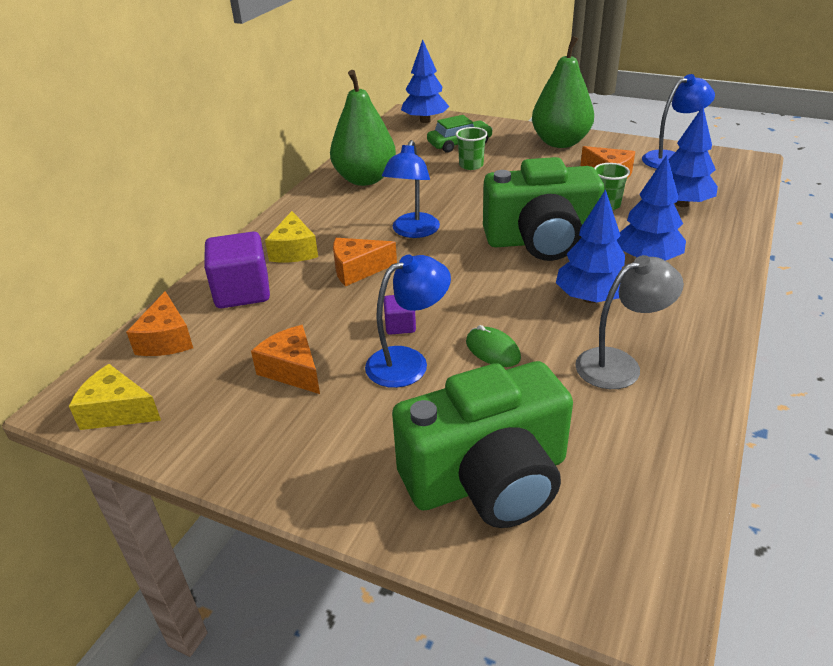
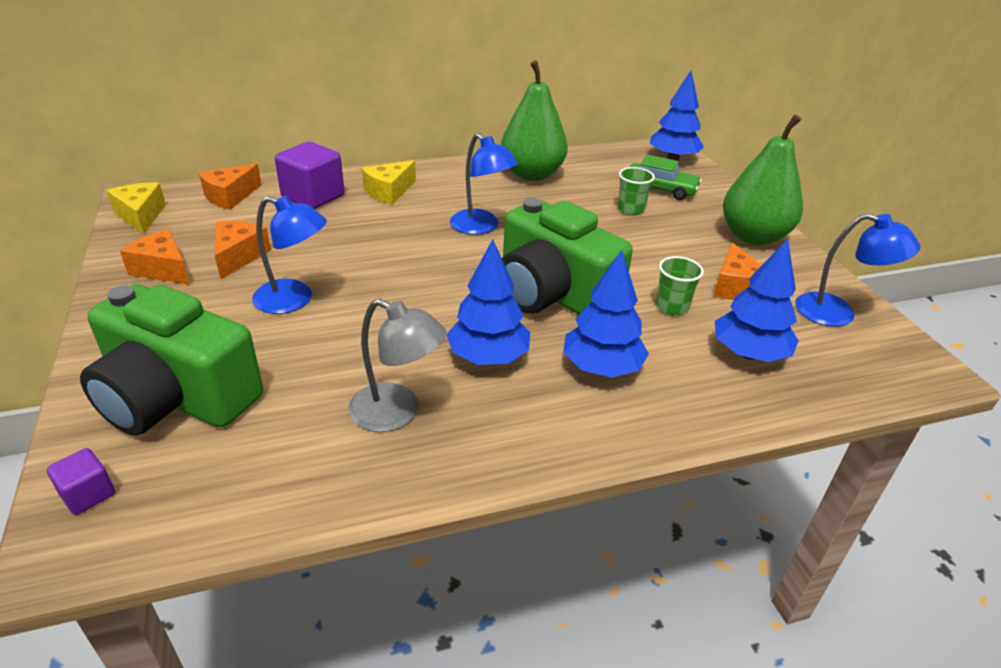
camera: 45 degrees right, 0 degrees up
(358, 270) = (395, 227): orange cheese -> orange cheese (163, 269)
(400, 325) = (339, 276): purple cube -> purple cube (88, 494)
(413, 231) = (481, 227): blue lamp -> blue lamp turned 105 degrees counterclockwise
(492, 350) = (350, 333): green mouse -> none

